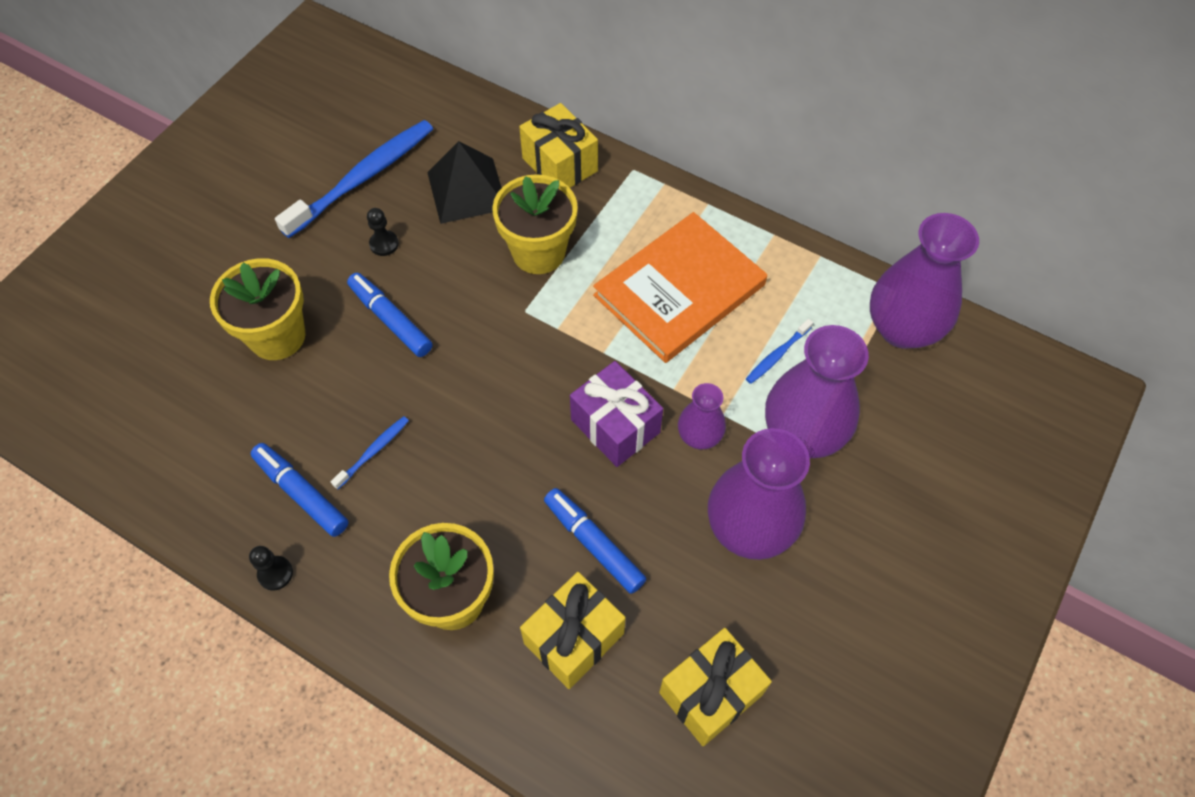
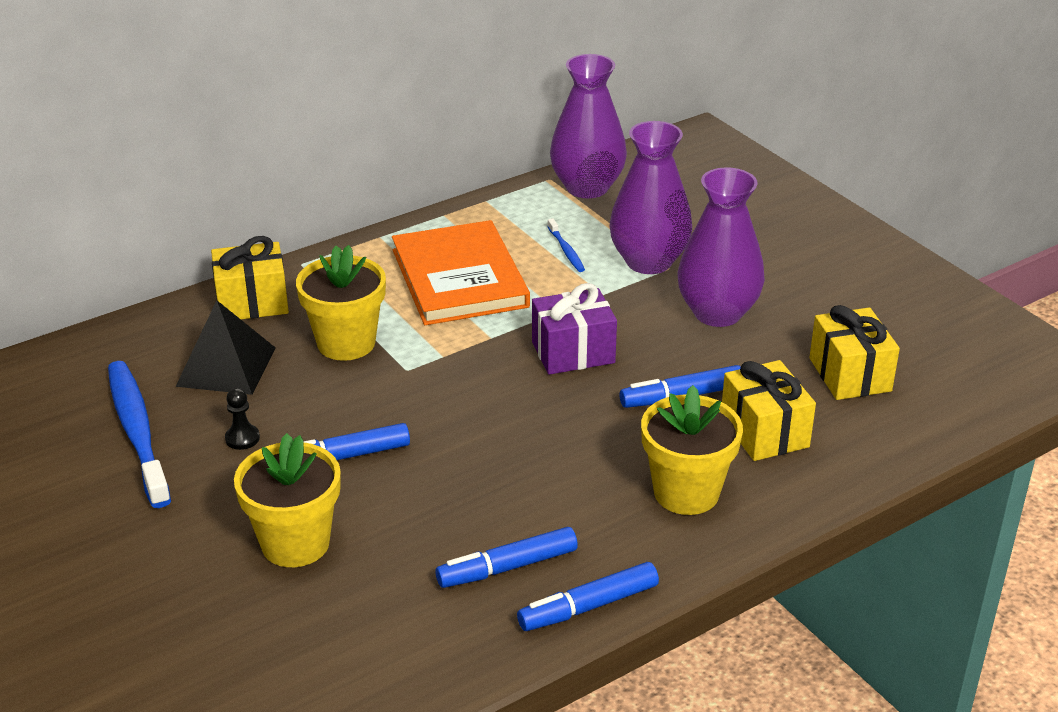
camera: 65 degrees left, 25 degrees down
(275, 573) = (589, 607): black pawn -> blue marker
(373, 452) = (494, 506): blue toothbrush -> none
(699, 436) = (615, 311): purple vase -> none

